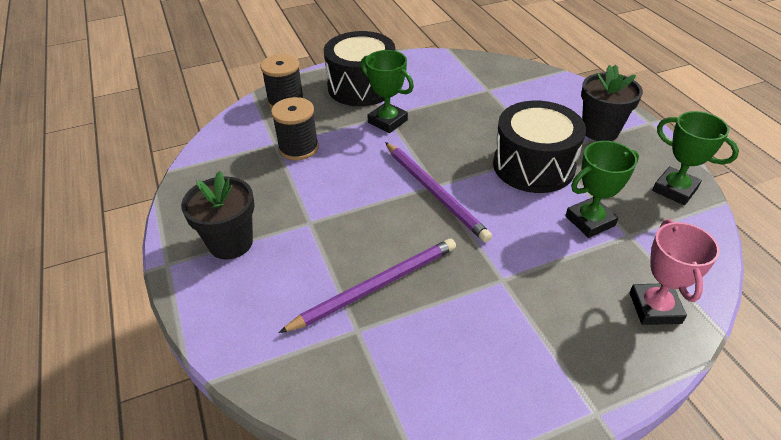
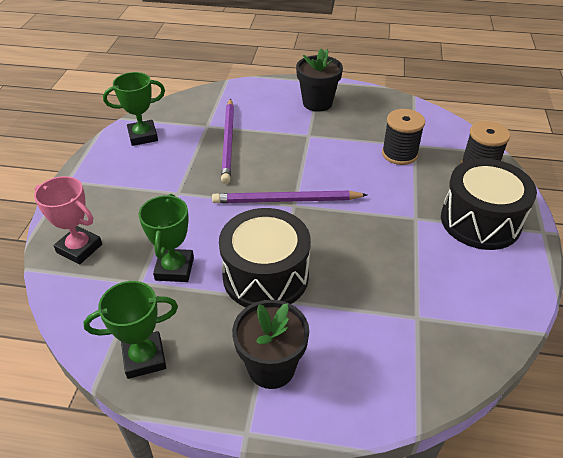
camera: 120 degrees right, 0 degrees up
(387, 121) = (404, 214): green trophy -> green trophy (143, 136)

